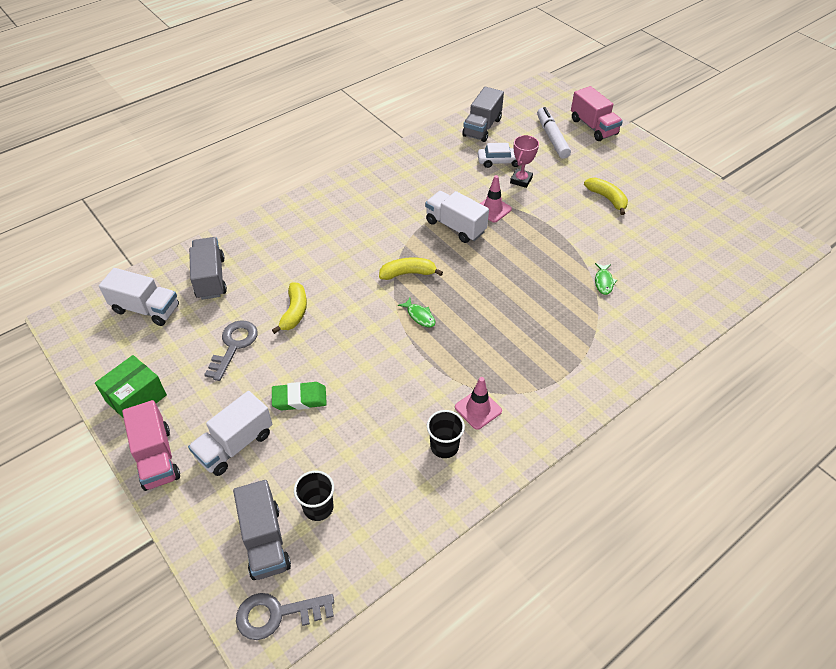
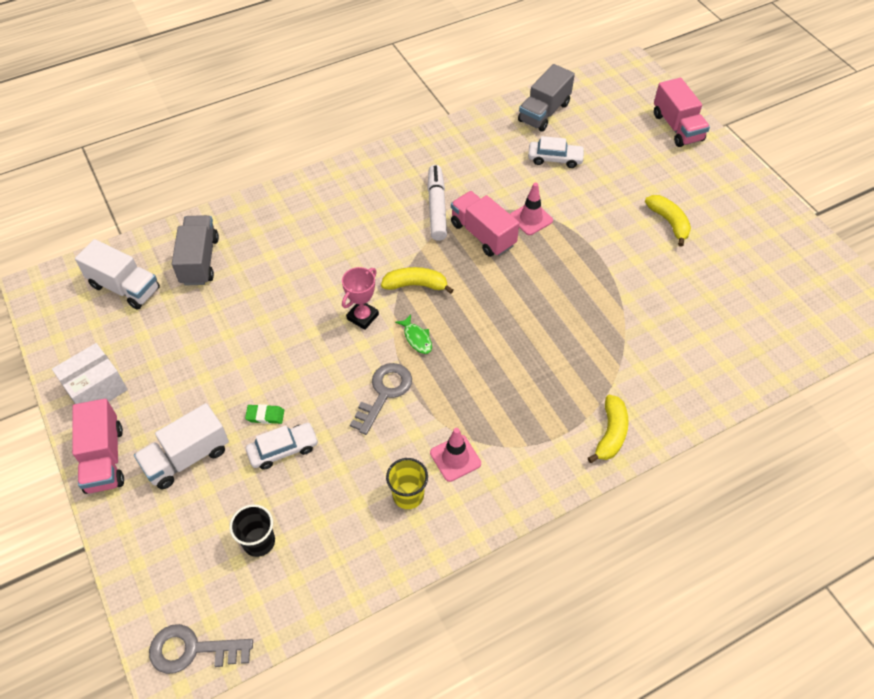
camera: 10 degrees right, 5 degrees up
(136, 398) = (96, 389): green box -> white box
(234, 346) = (208, 344): grey key -> grey key (384, 393)
(265, 541) = (196, 569): grey truck -> none
(294, 312) = (281, 314): yellow banana -> yellow banana (610, 434)
(299, 399) = (265, 416): green eraser -> green eraser, size x0.63
(322, 425) = (283, 449): none -> white car
(444, 446) = (408, 495): black cup -> yellow cup
(455, 226) = (483, 234): white truck -> pink truck
(521, 180) = (573, 186): pink trophy -> pink trophy (362, 317)
(552, 138) = (623, 136): white marker -> white marker (436, 208)
(603, 282) = (637, 326): green fish -> none

